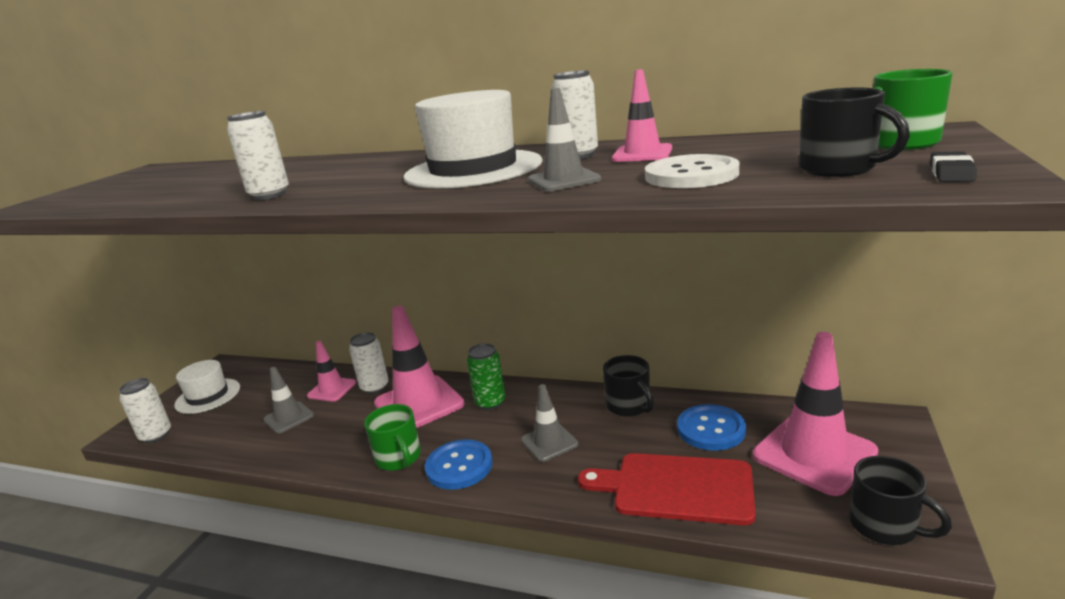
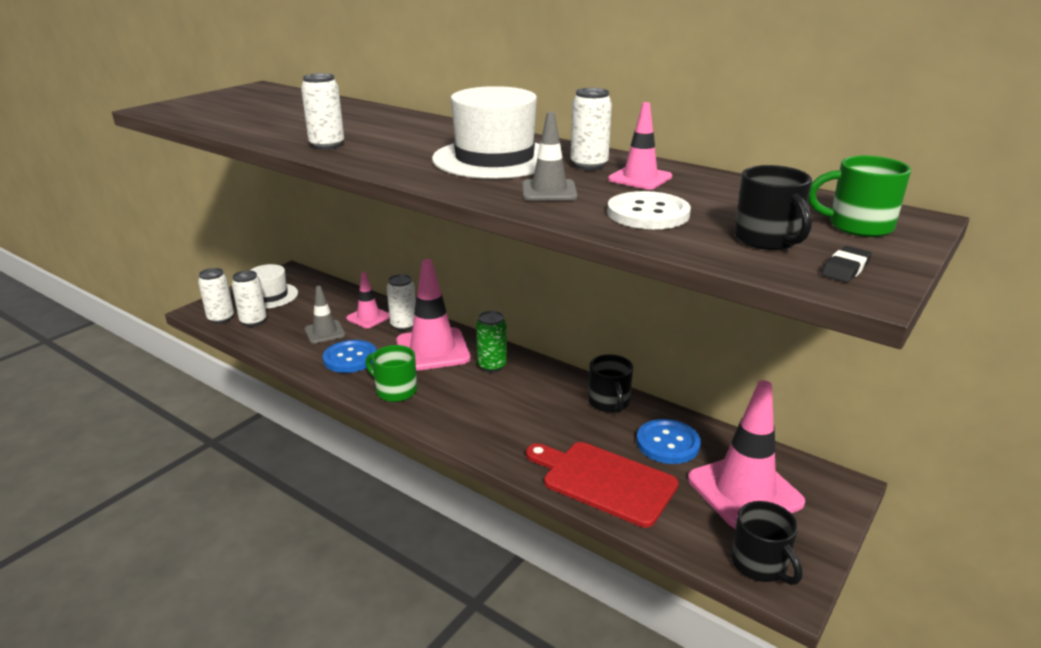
camera: 15 degrees right, 5 degrees up
(198, 428) = (253, 321): none -> white can
(399, 458) = (395, 391): green mug -> green mug turned 135 degrees clockwise
(459, 466) = (439, 411): blue button -> blue button (350, 358)
(549, 442) = (522, 413): grey traffic cone -> none

